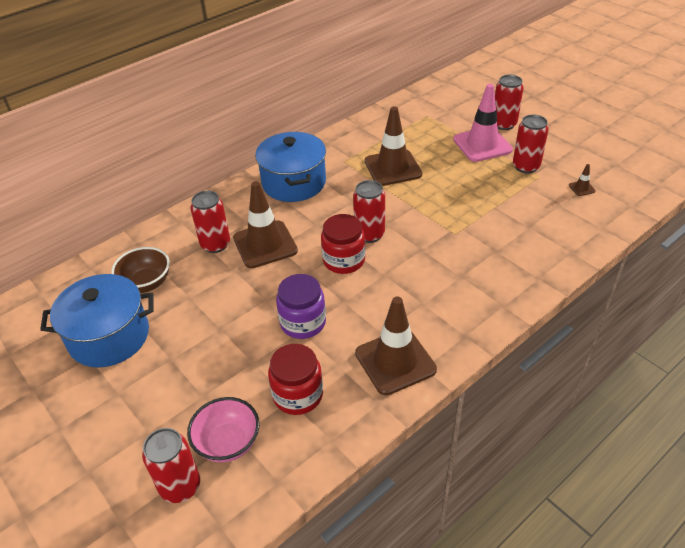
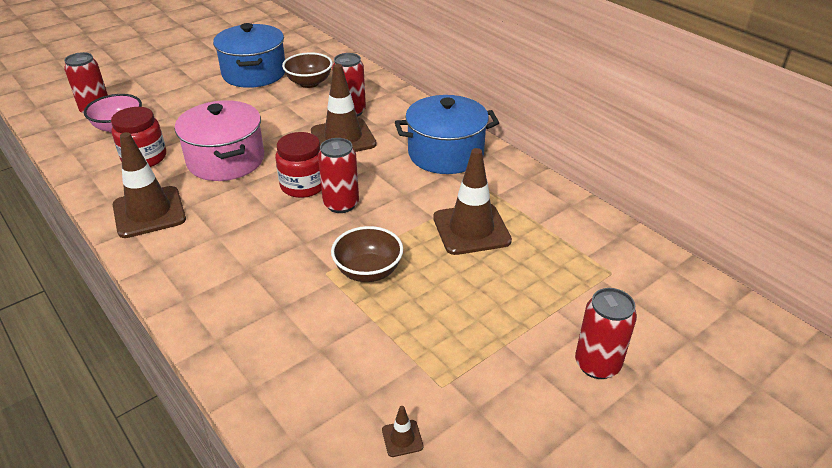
camera: 90 degrees right, 5 degrees down
(303, 323) = (226, 160): purple jar -> pink pot
(448, 212) = (368, 271): none -> brown bowl
(482, 145) = (531, 327): pink traffic cone -> none
(526, 166) = (469, 373): red can -> none

